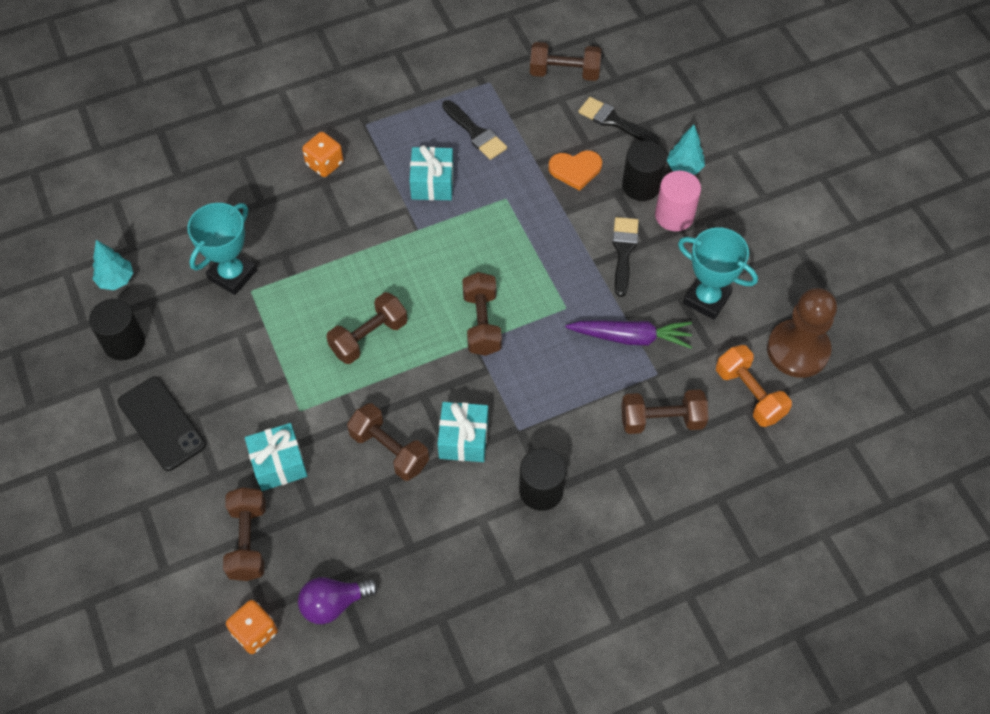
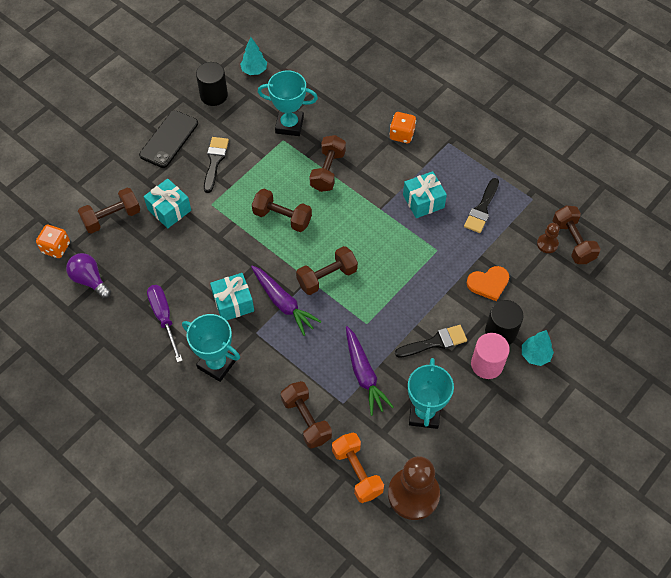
camera: 65 degrees right, 0 degrees up
(389, 450) = (206, 264): brown dumbbell -> brown dumbbell (328, 171)
(443, 529) = (164, 318): none -> purple screwdriver
(492, 384) = (283, 303): none -> purple carrot
(541, 490) = (217, 364): black cylinder -> turquoise trophy
(554, 95) = (547, 244): none -> brown pawn
(575, 170) = (488, 283): orange heart -> orange heart turned 75 degrees counterclockwise
(614, 121) = (549, 291): black brush -> black brush (215, 161)
(749, 394) = (357, 472): orange dumbbell -> orange dumbbell turned 60 degrees counterclockwise

